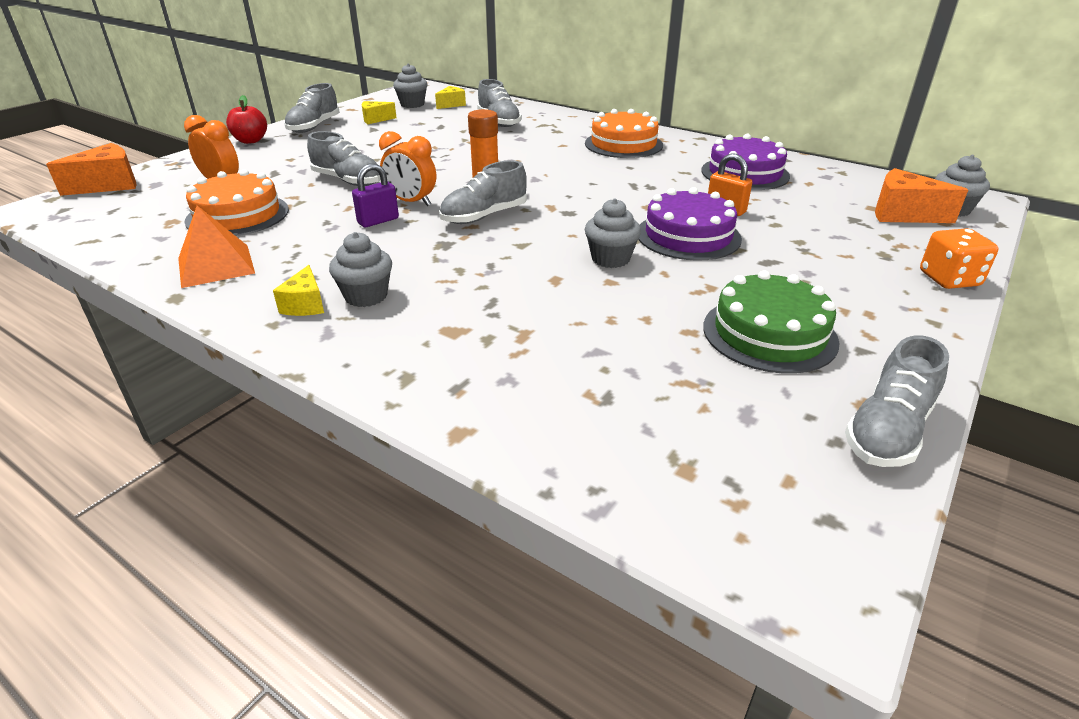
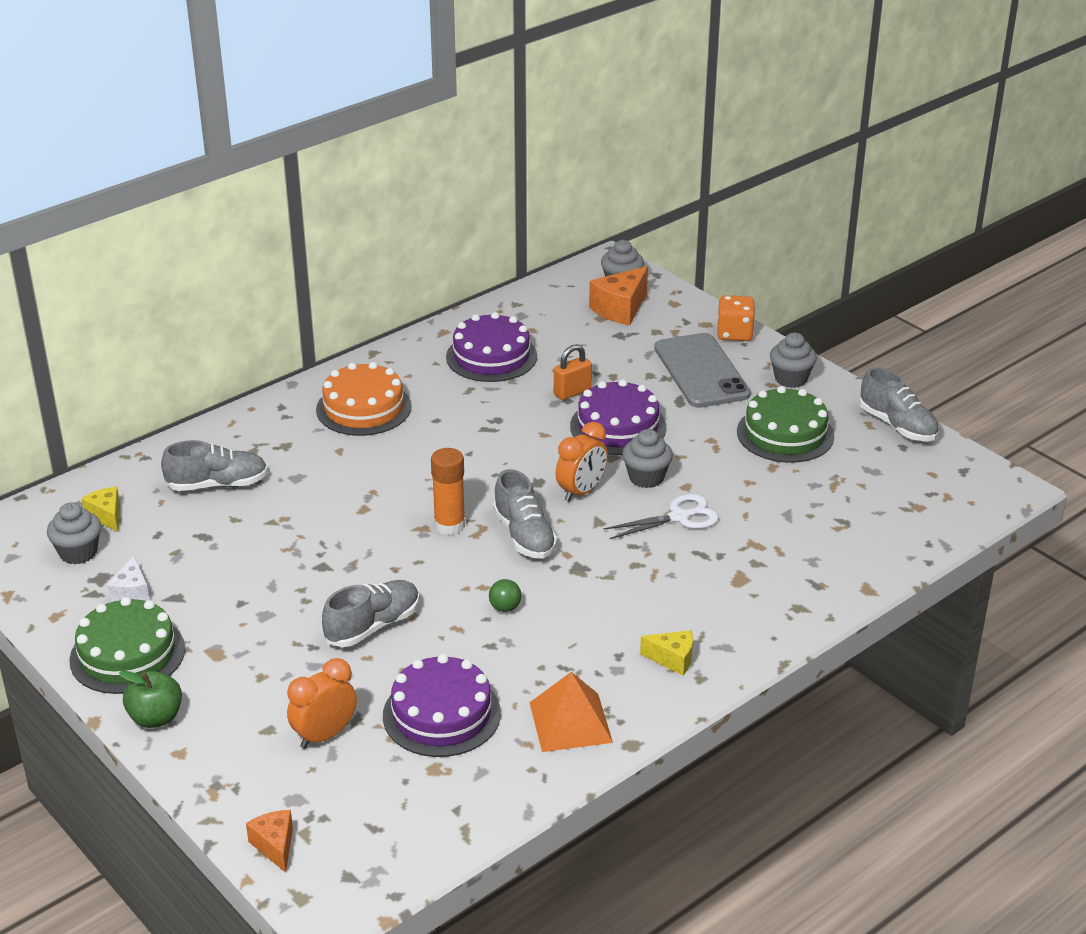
camera: 75 degrees left, 0 degrees up
(109, 185) = (275, 846): orange cheese -> orange cheese, size x0.61
(237, 215) = (441, 714): orange cake -> purple cake
(250, 141) = (156, 718): red apple -> green apple
(314, 127) = (127, 654): grey shoe -> green cake
(366, 296) = (668, 623): grey cupcake -> grey cupcake (791, 379)
(375, 119) = (132, 593): yellow cheese -> white cheese
(378, 221) = (505, 608): purple padlock -> green ball
(411, 202) = (464, 581): orange clock -> orange clock (581, 491)
(551, 283) = (679, 517): none -> white scissors
(841, 267) = (701, 371): none -> grey phone

